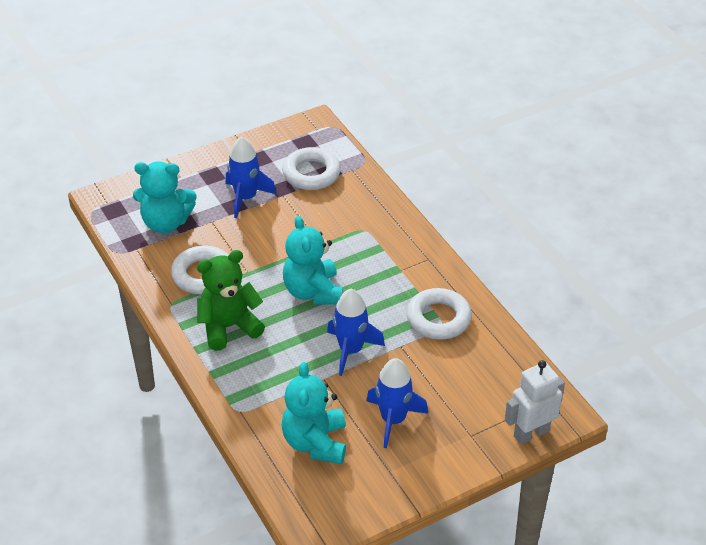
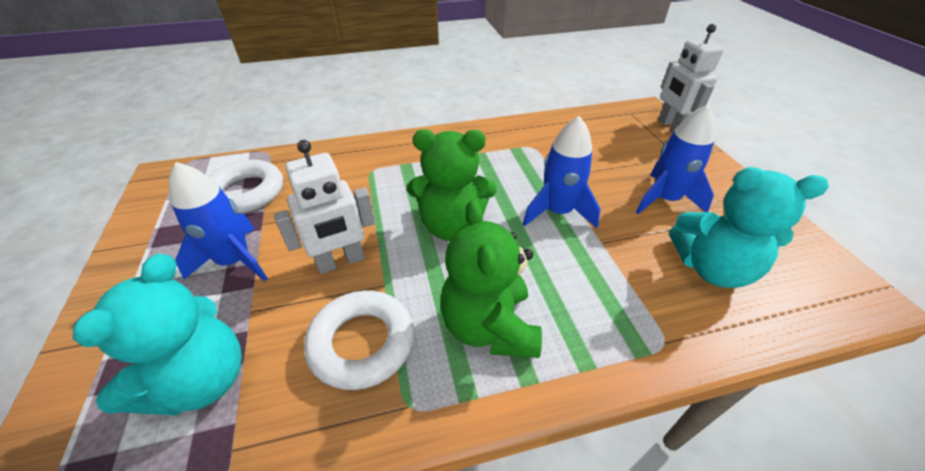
camera: 75 degrees left, 0 degrees up
(260, 245) = (341, 262): none -> white robot
(313, 292) = (452, 226): turquoise teddy bear -> green teddy bear
(438, 318) = (523, 147): white ring -> none

